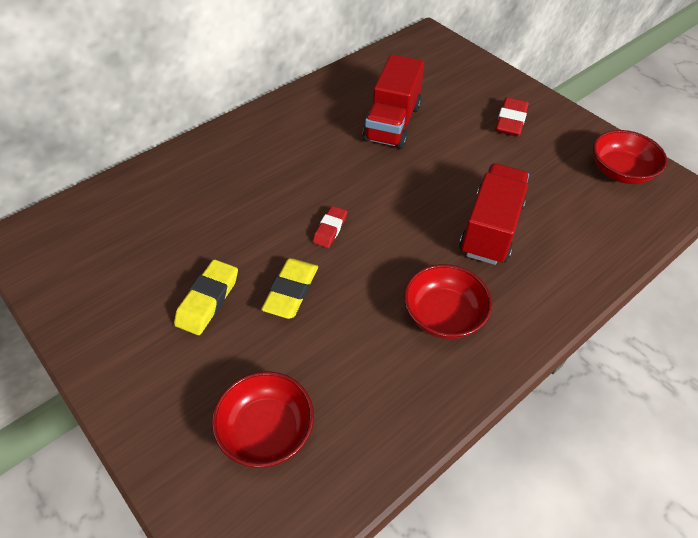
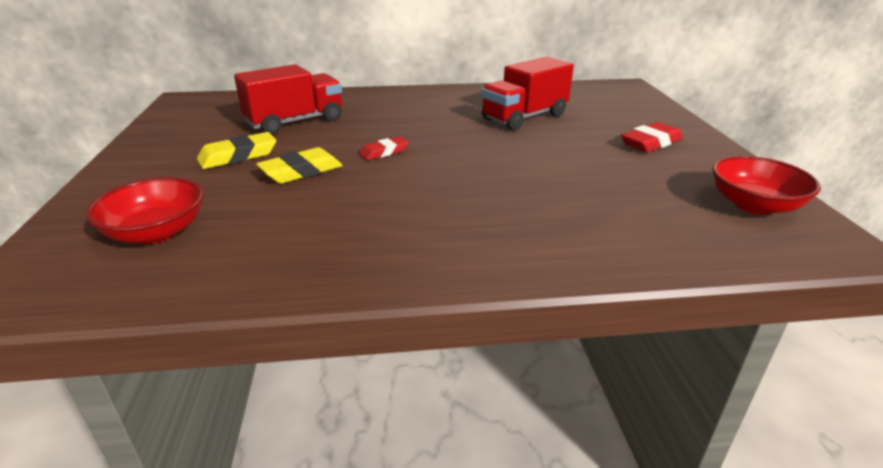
camera: 35 degrees right, 20 degrees down
(443, 315) = (406, 229): red bowl -> none
(490, 229) = (535, 195): red truck -> red truck (295, 122)

